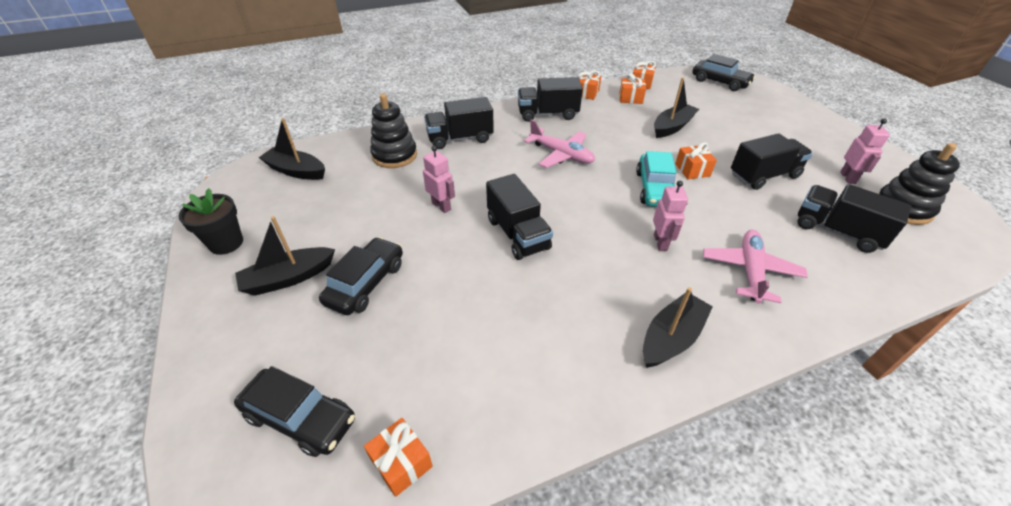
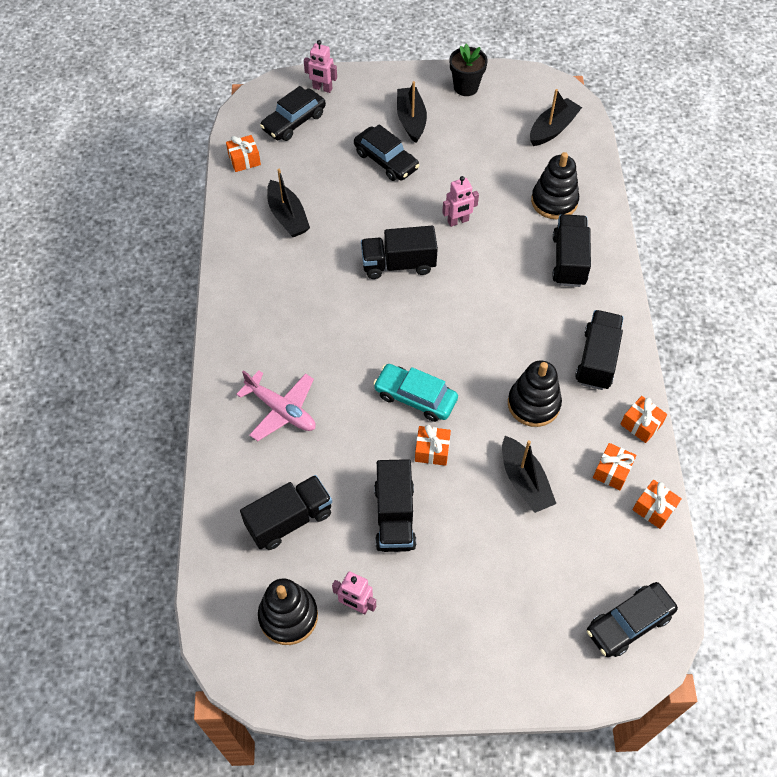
camera: 110 degrees right, 15 degrees up
(561, 155) = (505, 340): pink plane -> none
(608, 133) = (533, 404): none -> black stacking toy
(660, 242) = (342, 362): pink robot -> pink robot (322, 88)
(671, 338) = (251, 319): black boat -> black boat (287, 216)

